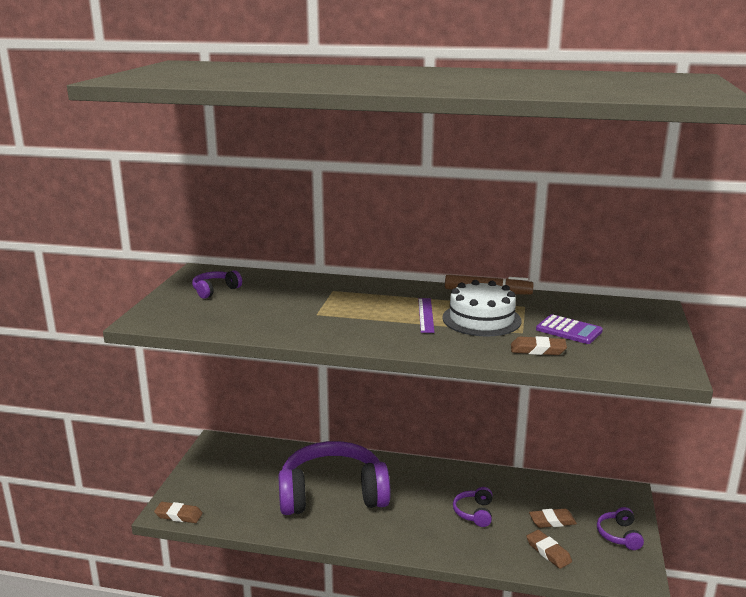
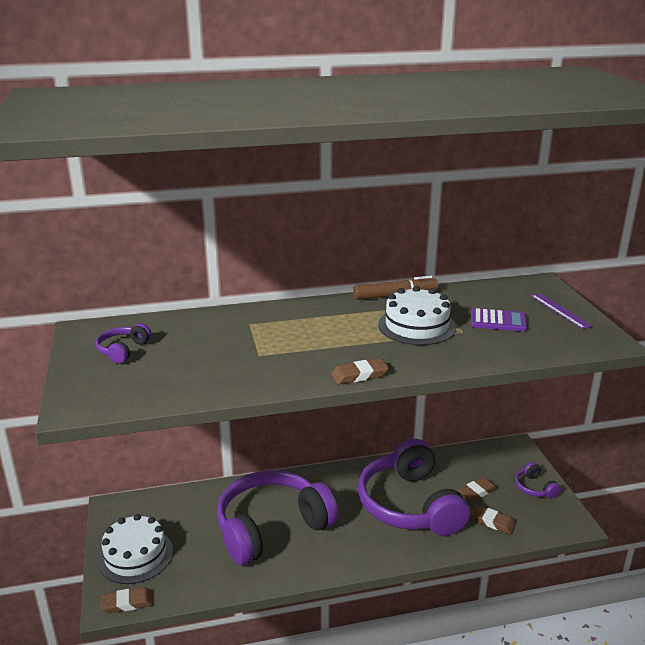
camera: 25 degrees left, 5 degrees up
(208, 482) = (135, 555): none -> white cake
(426, 315) = (363, 332): purple ruler -> purple ruler (560, 310)
(474, 513) = (410, 505): purple headphones -> purple headphones, size x2.50
(538, 350) = (492, 347): brown eraser -> brown eraser (359, 375)

